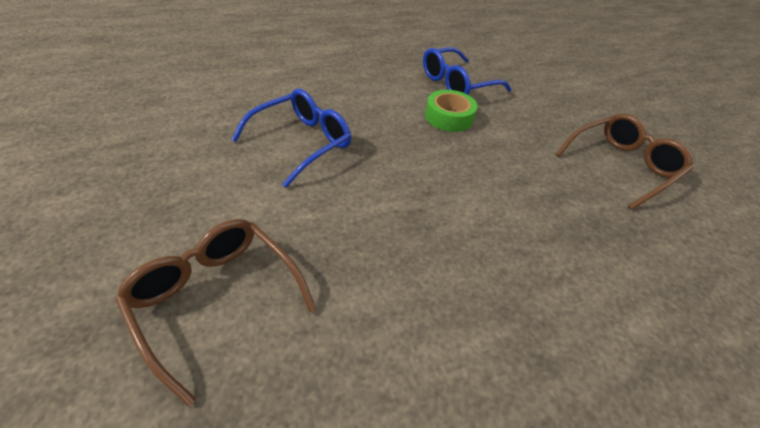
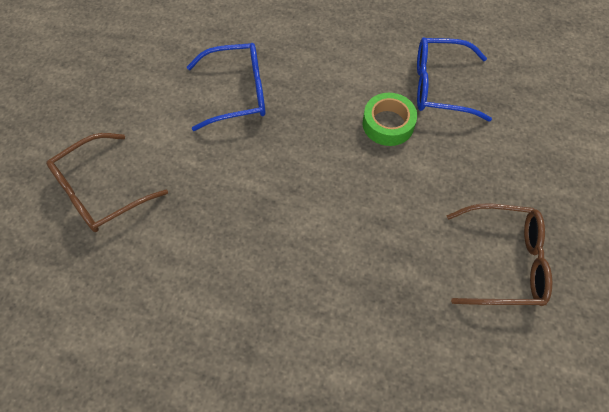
camera: 40 degrees right, 15 degrees up
(217, 298) = (100, 192): brown glasses -> brown glasses turned 120 degrees counterclockwise

